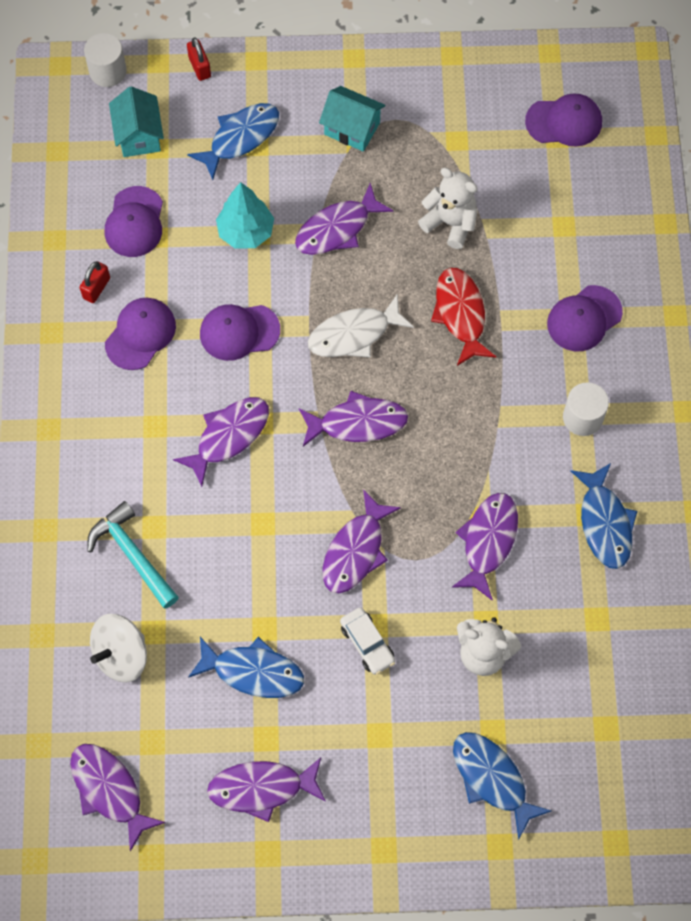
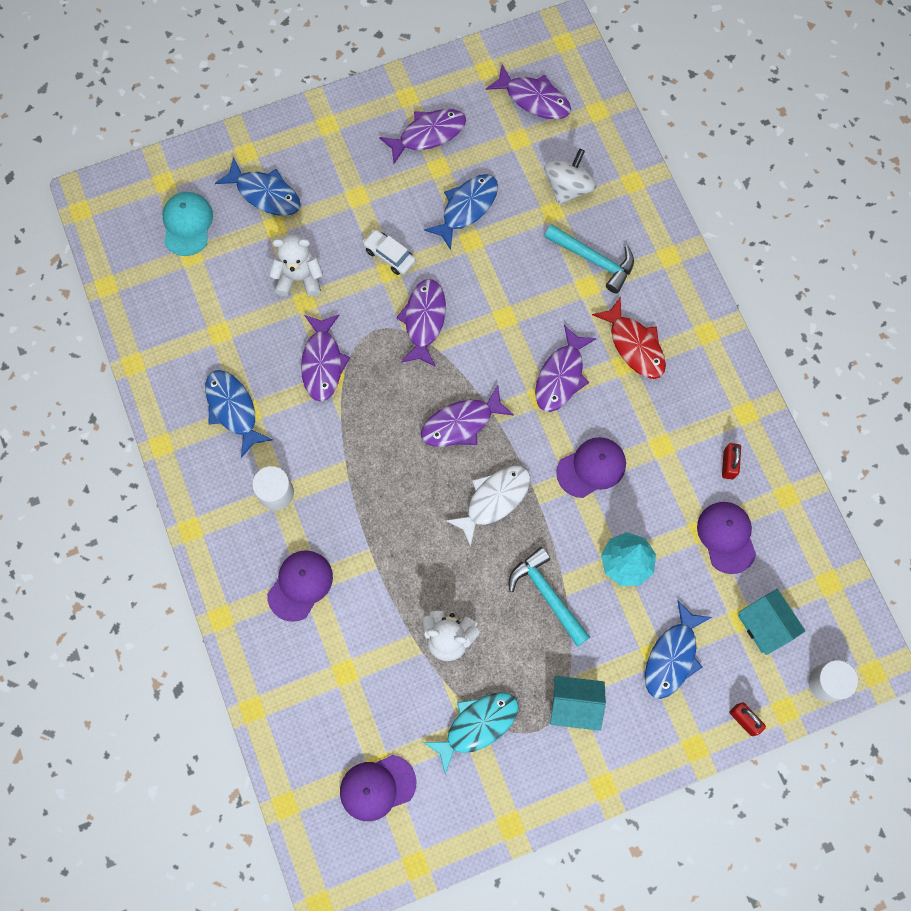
camera: 160 degrees right, 5 degrees up
(140, 334) = (672, 436): purple cap -> none
(253, 672) = (466, 208): blue fish -> blue fish turned 135 degrees clockwise
(337, 229) = (547, 595): purple fish -> turquoise hammer
(451, 141) = (477, 725): none -> turquoise fish
(460, 314) = (409, 551): red fish -> red fish (634, 345)
(600, 771) = (187, 224): none -> turquoise cap

